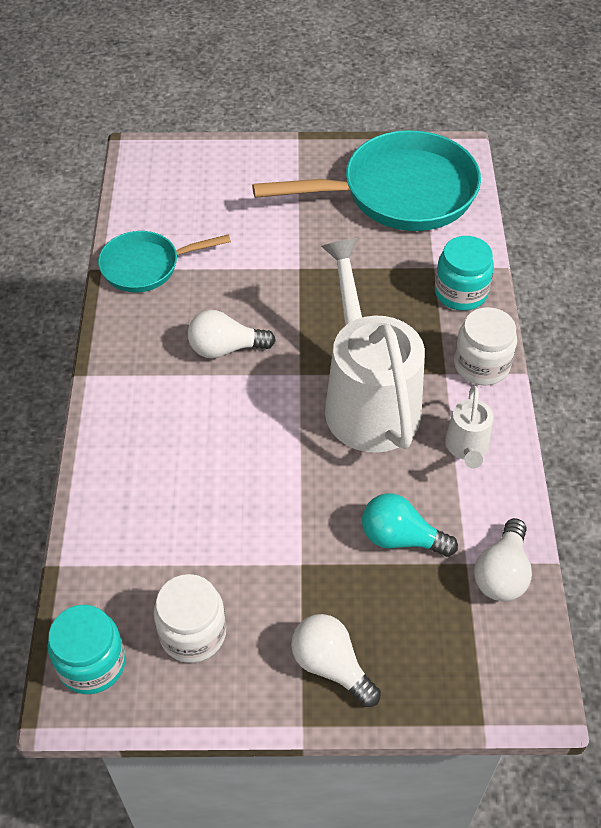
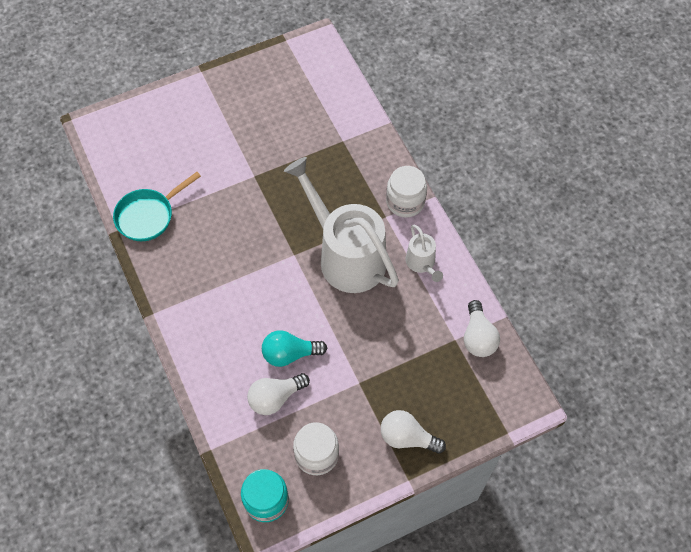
camera: 25 degrees left, 10 degrees up
(225, 348) = (236, 256): white light bulb -> white light bulb (275, 398)
(400, 193) = (293, 90): turquoise pan -> none
(401, 538) = (410, 340): turquoise light bulb -> turquoise light bulb (290, 354)
(460, 292) = (368, 153): turquoise jar -> none

